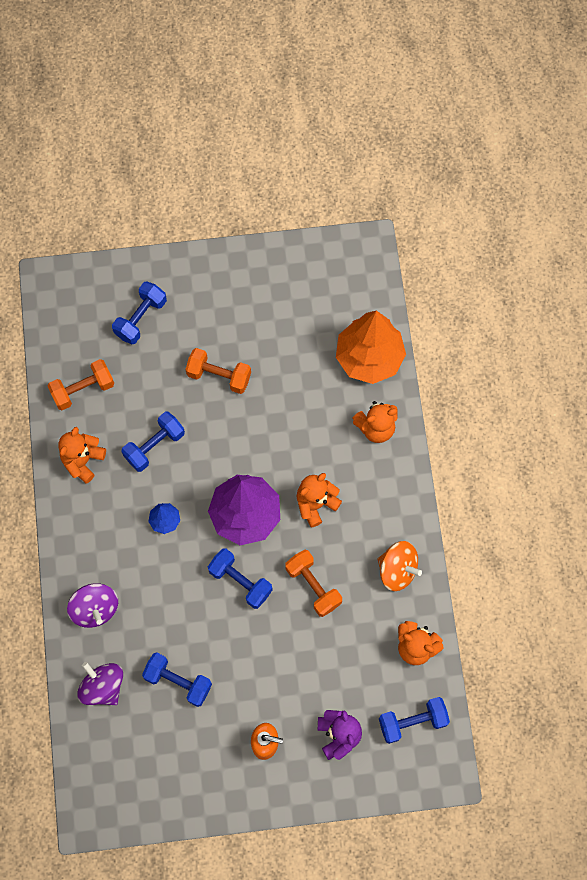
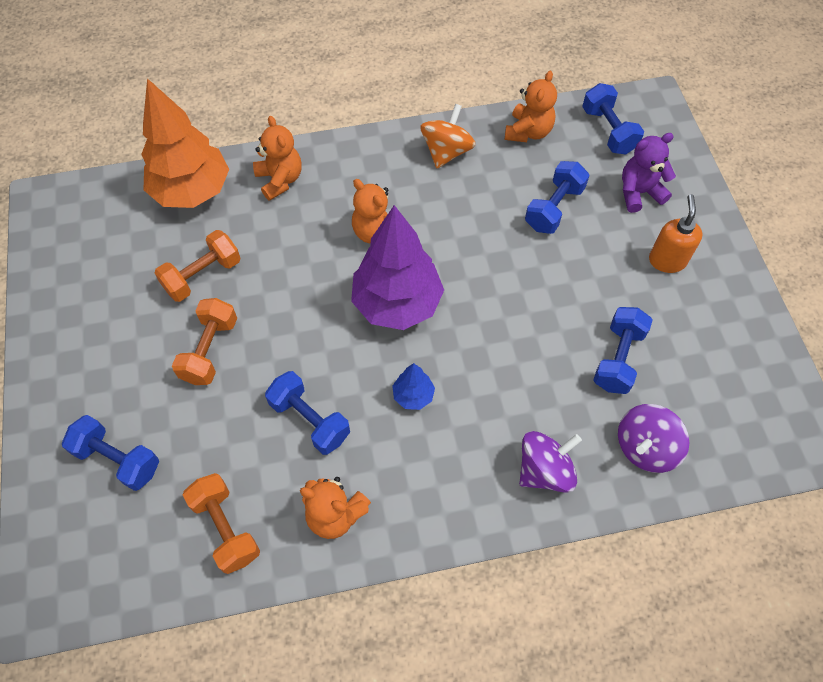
camera: 95 degrees left, 10 degrees down
(240, 581) = (481, 302): blue dumbbell -> blue dumbbell (554, 208)
(313, 586) = (476, 227): orange dumbbell -> orange dumbbell (202, 275)

